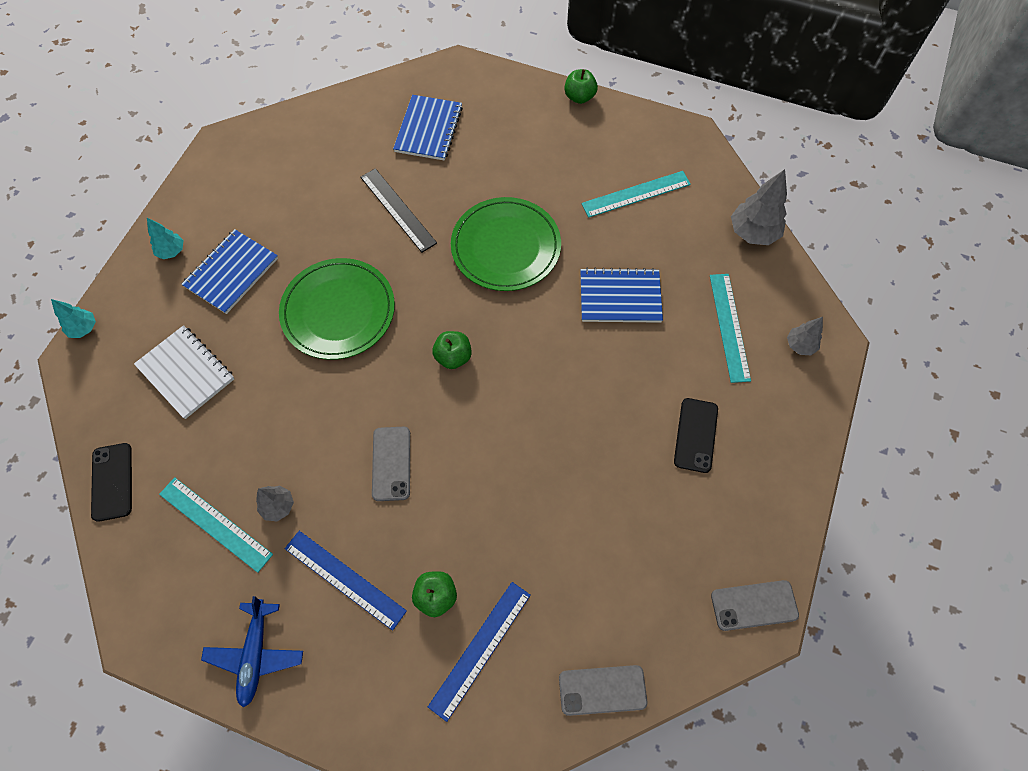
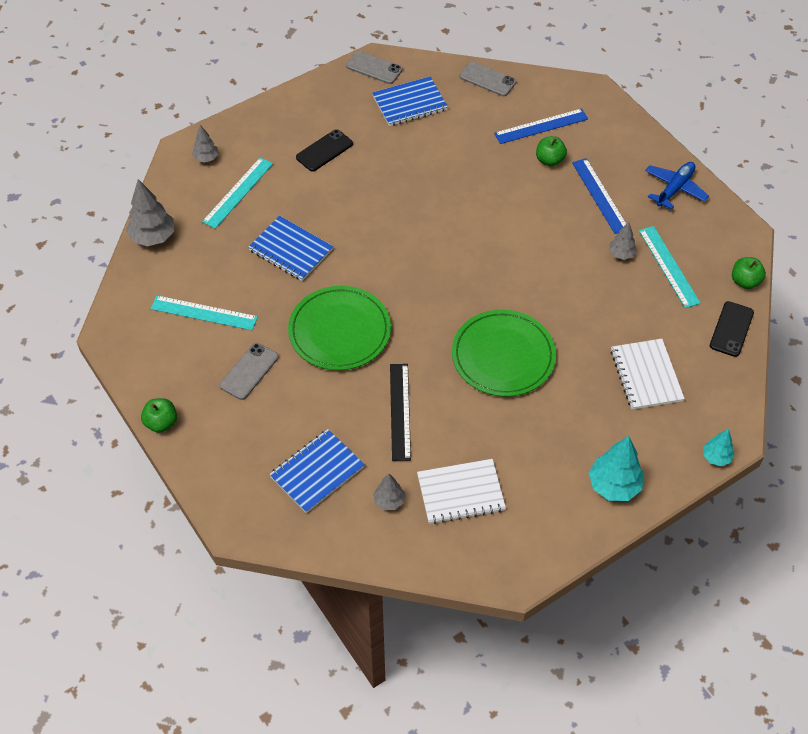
camera: 145 degrees left, 10 degrees down
(172, 251) = (614, 486): turquoise tree -> turquoise tree, size x1.73
(231, 272) = (571, 436): blue notebook -> blue notebook (409, 103)
(302, 176) = (460, 493): none -> white notebook
(356, 140) = (389, 501): none -> grey tree
(391, 463) = (530, 238): grey phone -> grey phone (249, 371)
(453, 357) = (441, 277): green apple -> green apple (745, 281)

